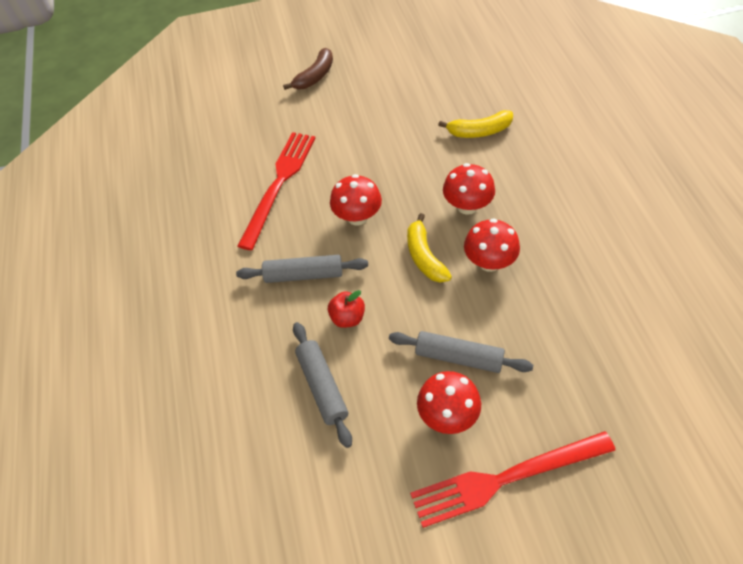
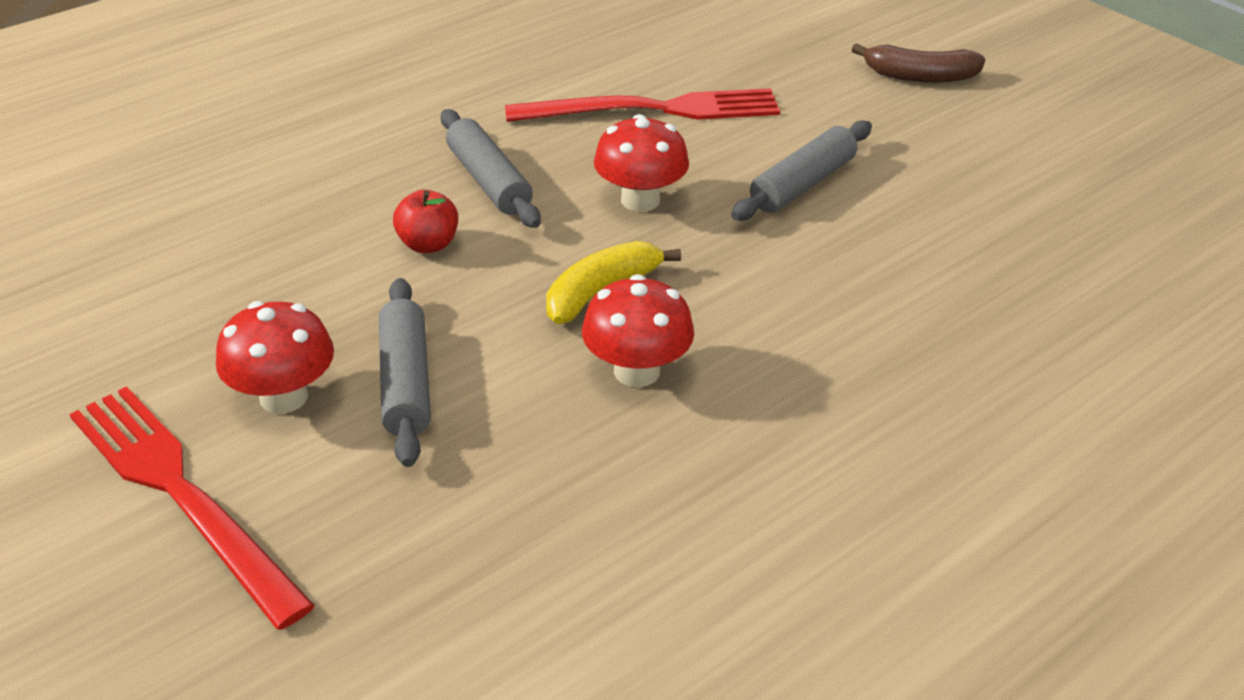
camera: 60 degrees right, 15 degrees down
(322, 386) = (290, 254): grey rolling pin -> grey rolling pin (803, 184)
(467, 206) = (753, 313): red mushroom -> none
(479, 131) = (957, 285): yellow banana -> none

